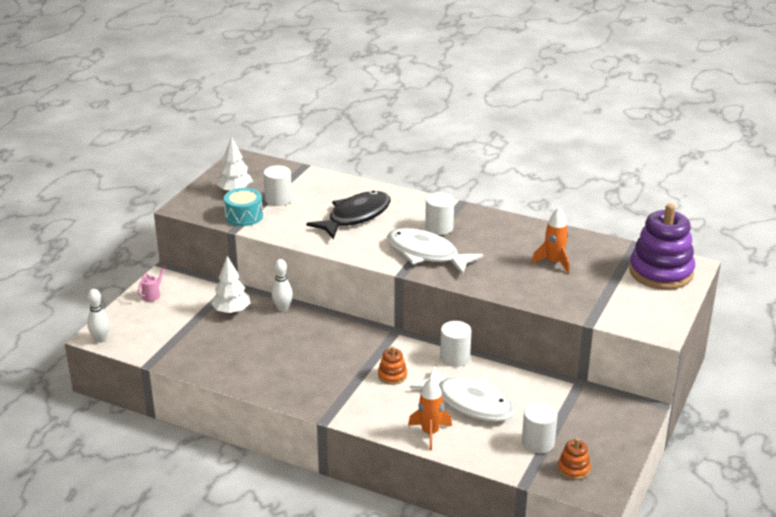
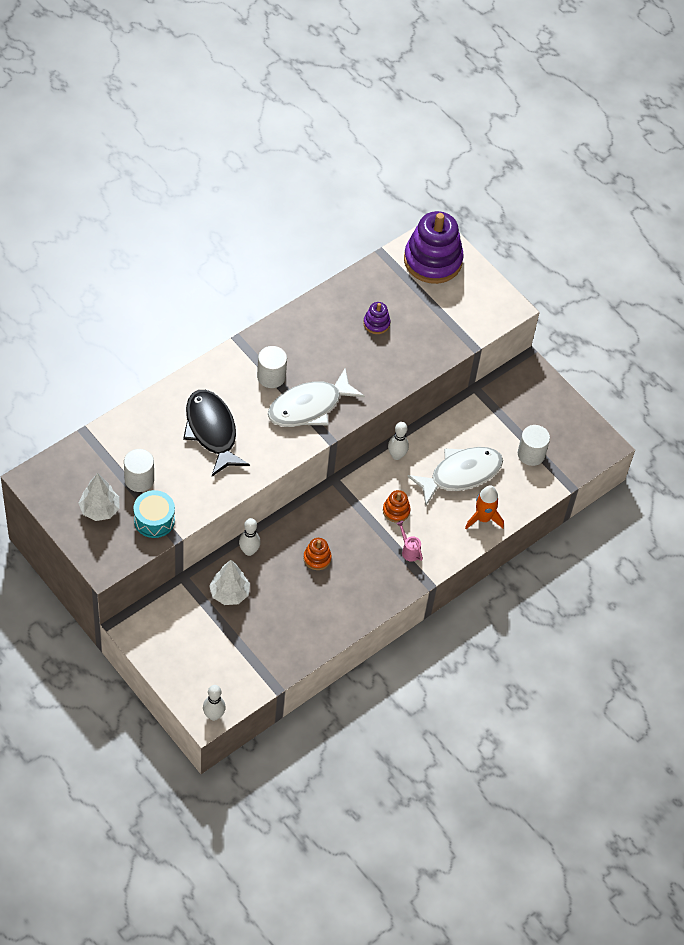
camera: 70 degrees left, 25 degrees up
(153, 294) = (161, 648): pink watering can -> pink watering can (409, 550)
(455, 358) = (396, 455): white cylinder -> white bowling pin
(554, 262) = (376, 323): orange rocket -> purple stacking toy
(573, 469) = (571, 447): orange stacking toy -> orange stacking toy (317, 558)

